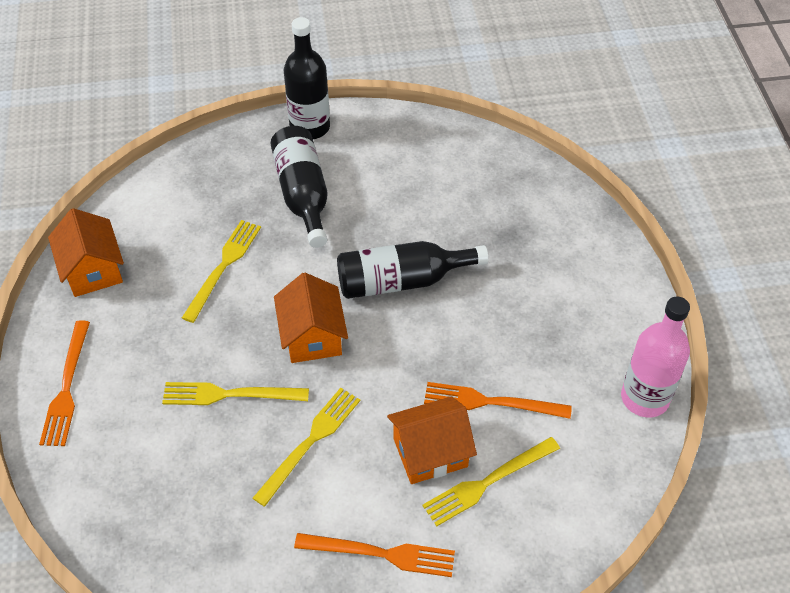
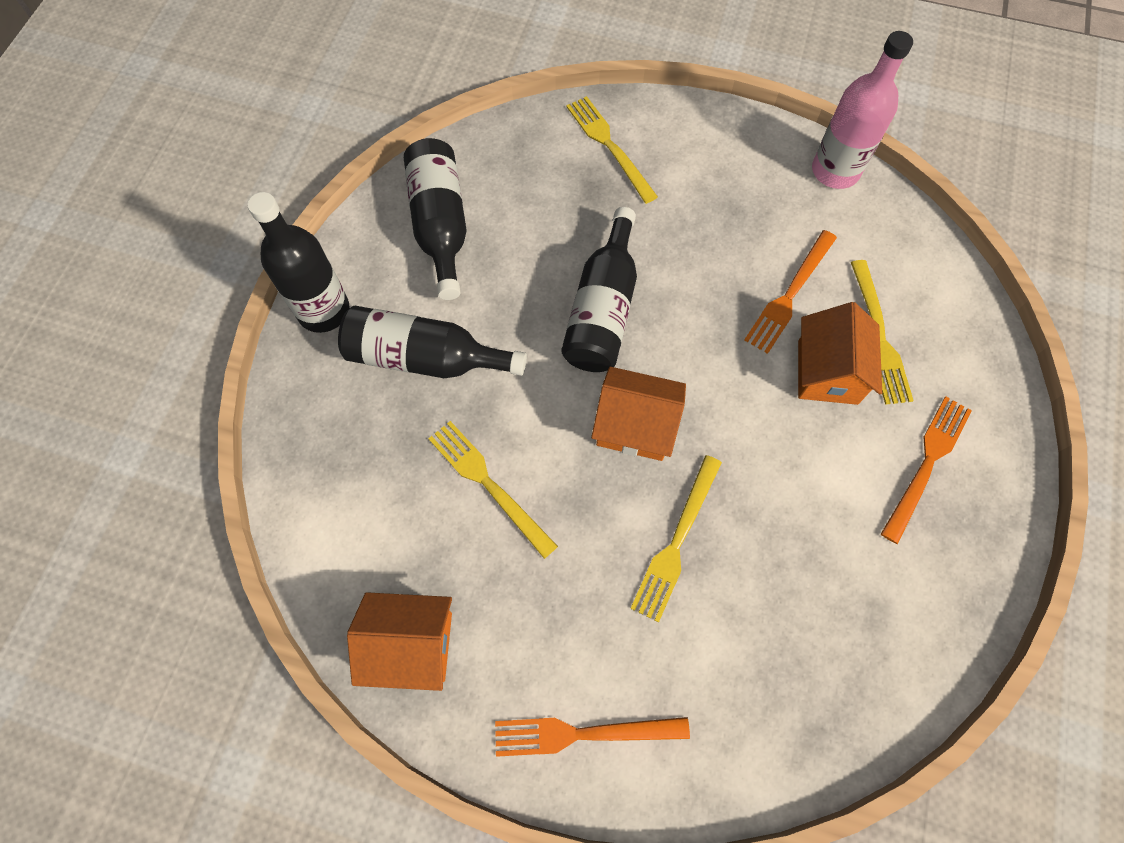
camera: 65 degrees left, 15 degrees up
(67, 387) = (584, 733): orange fork -> orange fork turned 150 degrees clockwise
(310, 442) = (773, 480): yellow fork -> yellow fork (609, 146)
(417, 159) = (440, 225): none -> black bottle

